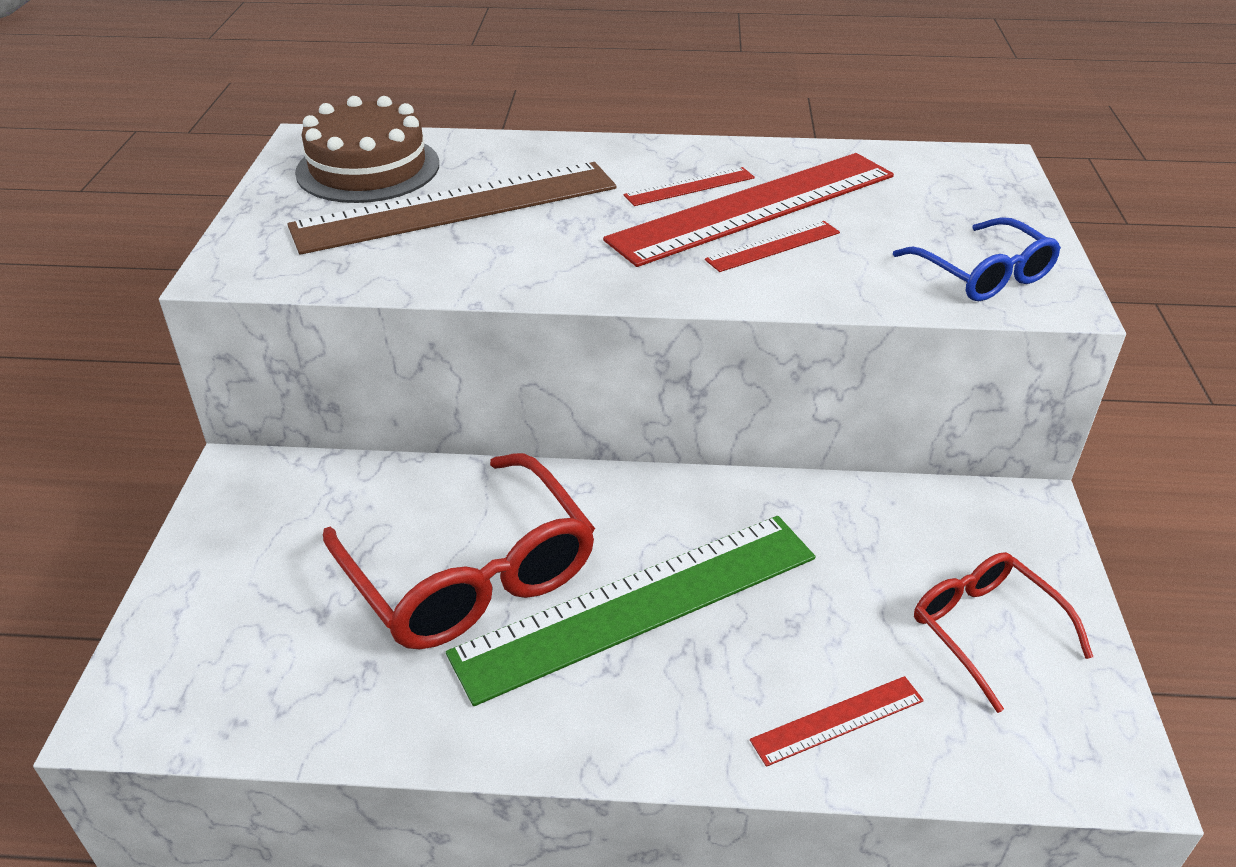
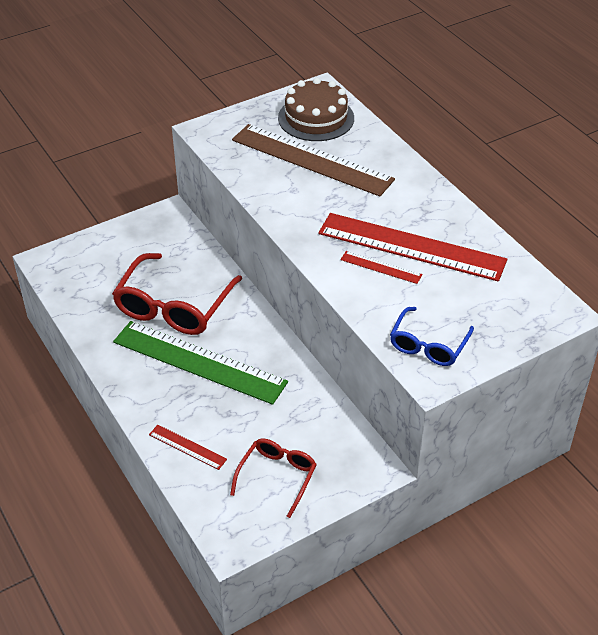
camera: 55 degrees right, 5 degrees up
(689, 187) = (408, 218): red ruler -> none

